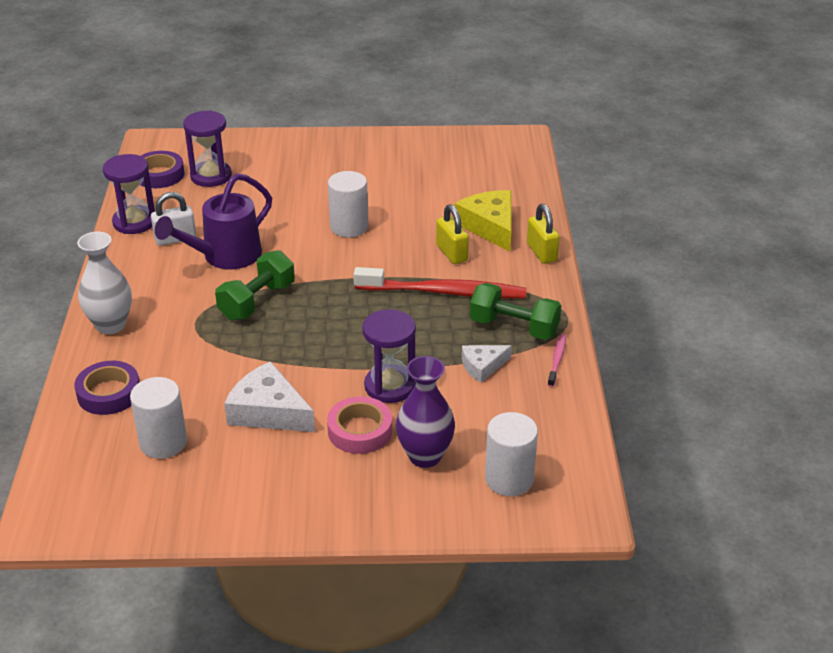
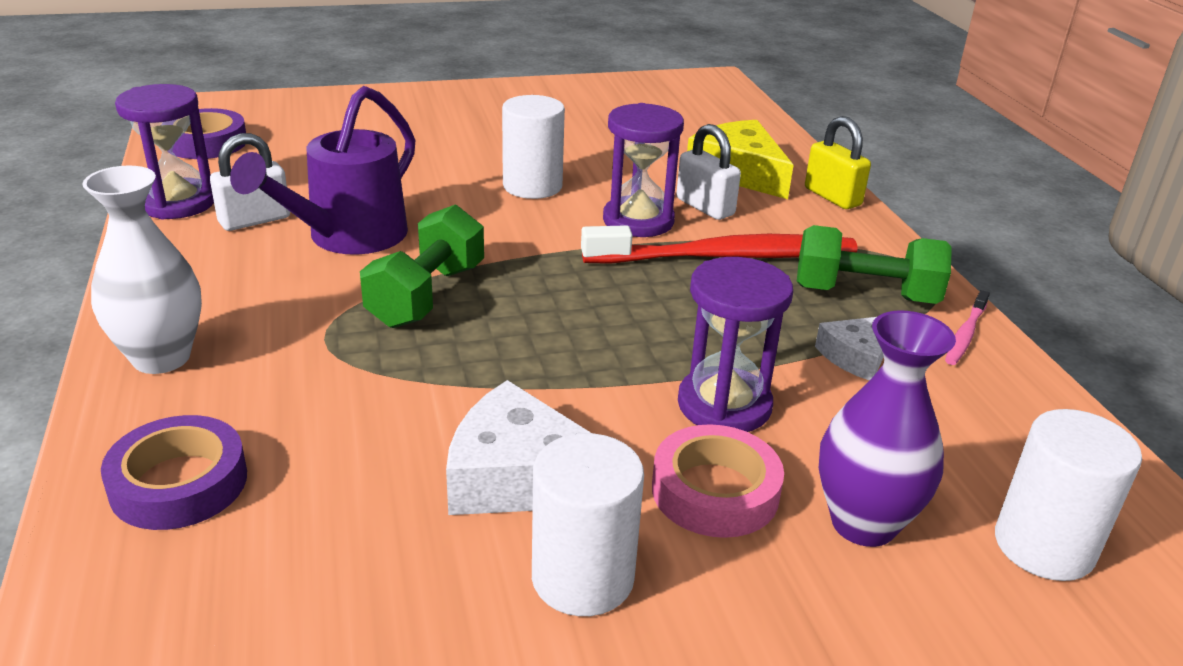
camera: 15 degrees left, 5 degrees down
(163, 442) = (322, 571): white cylinder -> white cylinder (582, 578)
(211, 176) = (291, 140): purple hourglass -> purple hourglass (638, 221)
(451, 253) = (705, 207): yellow padlock -> white padlock
(557, 360) = (965, 334): pink toothbrush -> pink toothbrush turned 150 degrees counterclockwise

